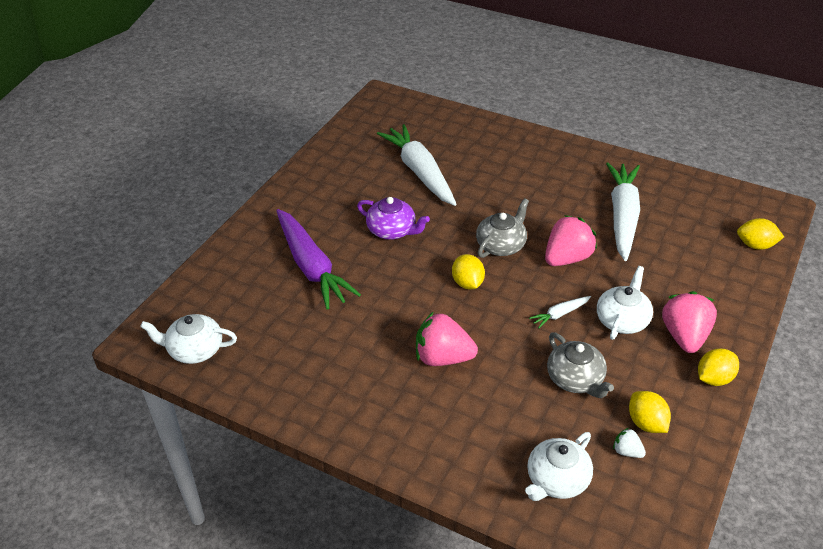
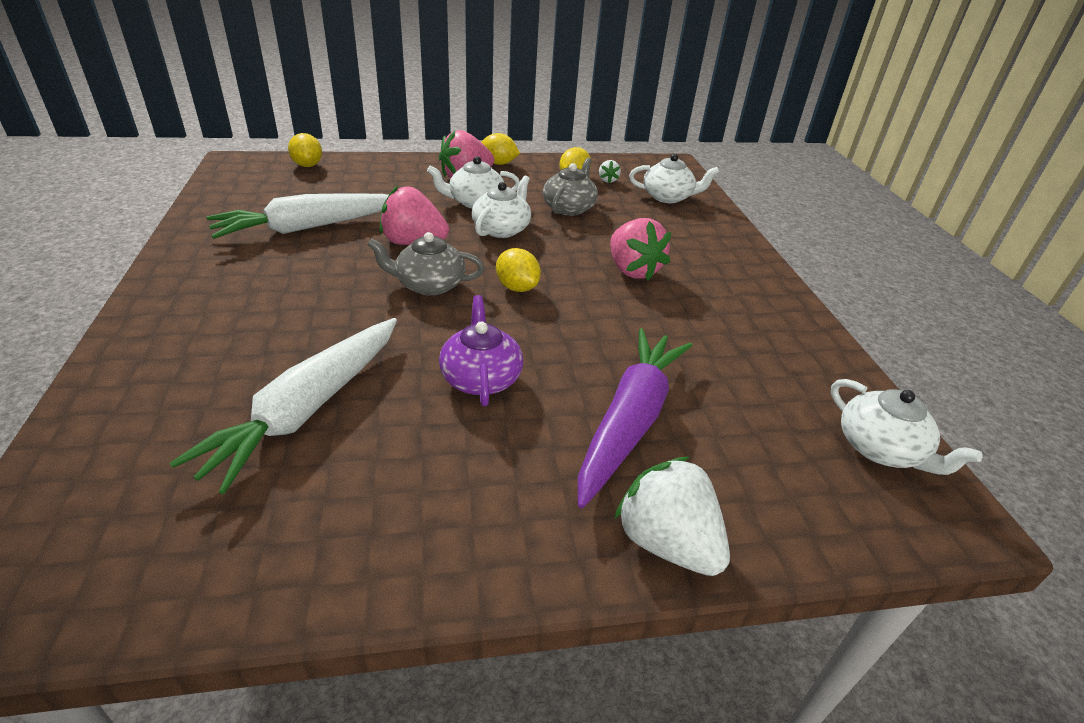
camera: 130 degrees left, 5 degrees down
(244, 239) = (666, 542): none -> white strawberry
(467, 283) = (517, 287): yellow lemon -> yellow lemon turned 75 degrees counterclockwise
(560, 314) = (502, 229): white carrot -> white teapot

